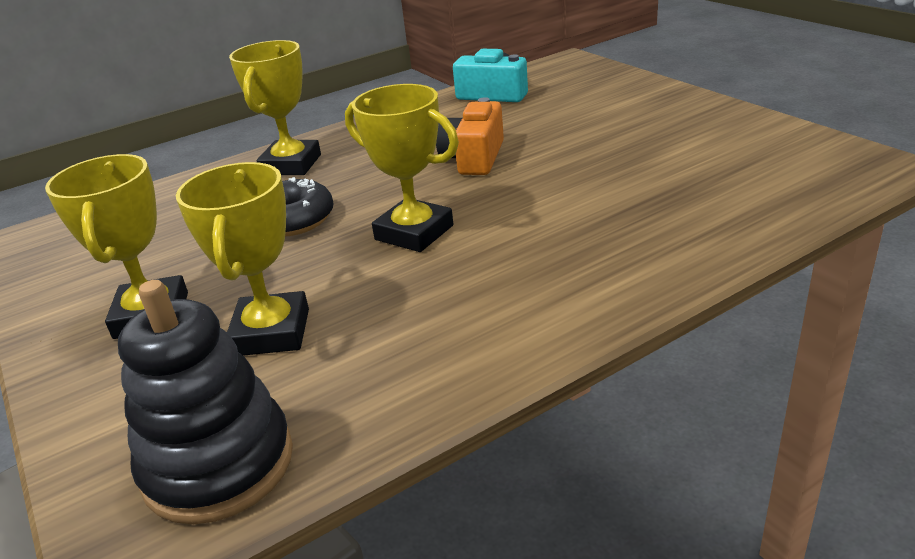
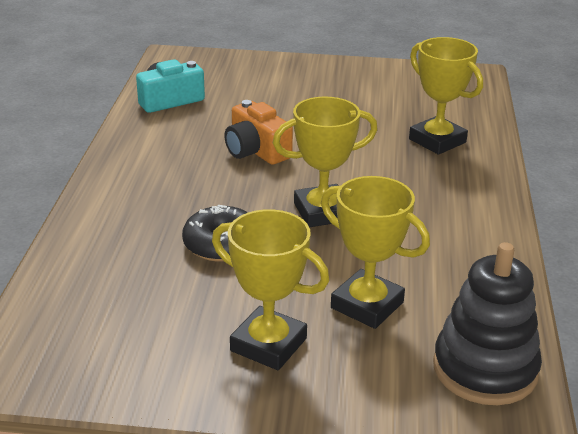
camera: 55 degrees left, 0 degrees up
(291, 165) = (122, 211): yellow trophy -> yellow trophy (437, 141)

